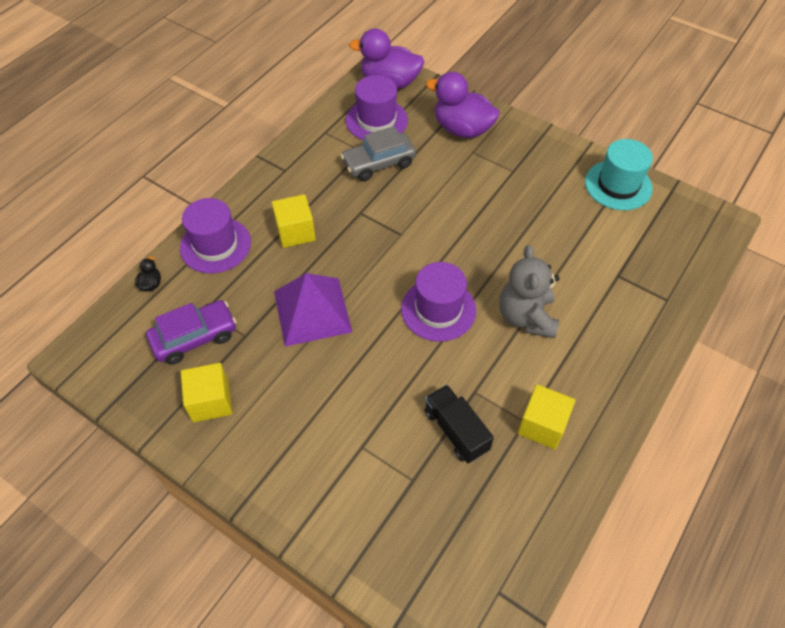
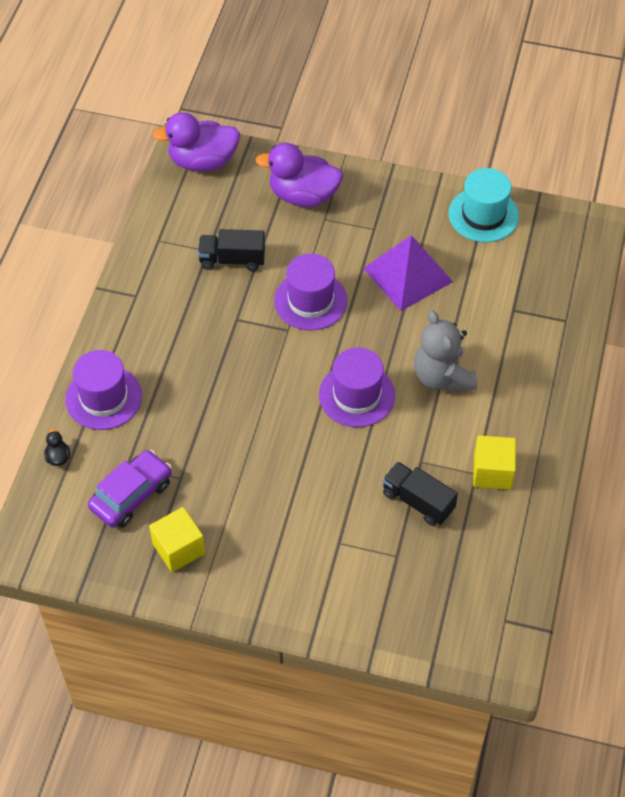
camera: 20 degrees left, 0 degrees up
(295, 232) = (180, 359): yellow cube -> none
(312, 311) = (235, 434): purple pyramid -> purple pyramid (408, 275)
(376, 120) = (208, 211): purple hat -> purple hat (310, 301)
(379, 163) = (232, 260): grey car -> black truck

